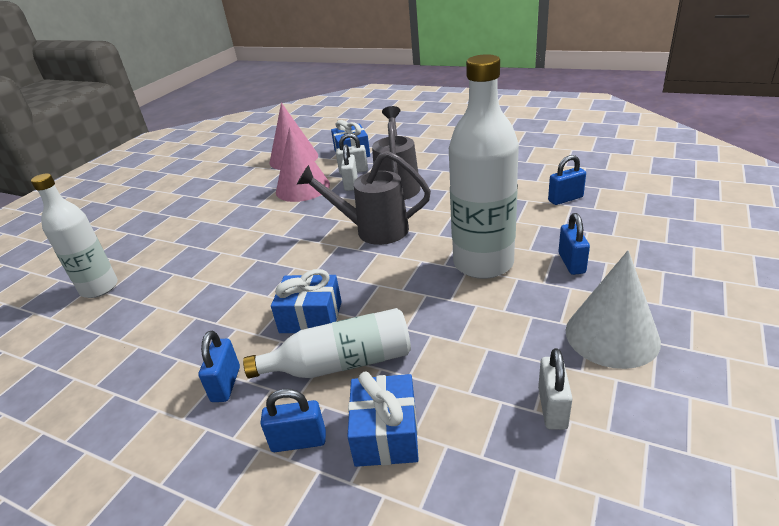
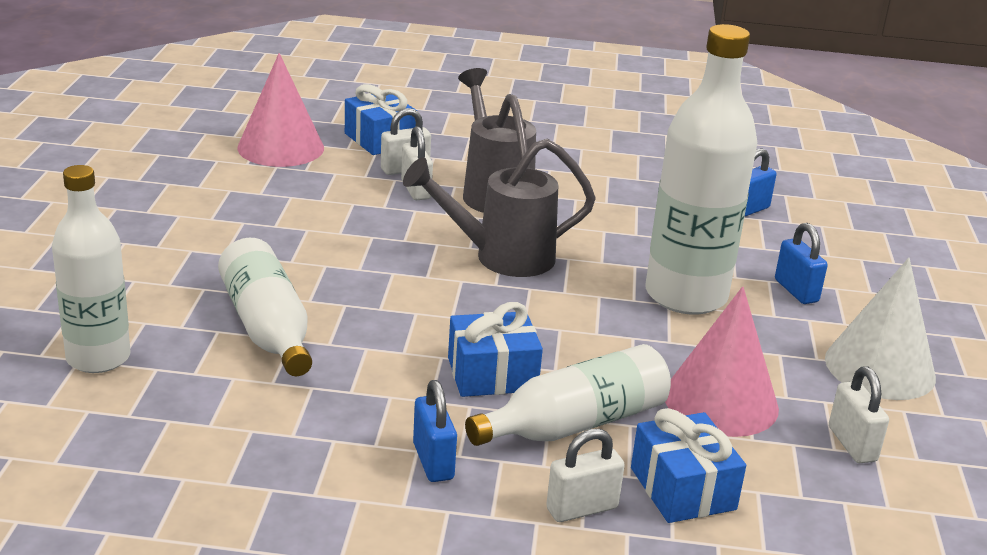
camera: 25 degrees left, 5 degrees down
(201, 273) = (268, 328): none -> white bottle
(299, 441) = (582, 508): blue padlock -> white padlock
(302, 188) = (336, 196): pink cone -> pink cone (721, 401)

